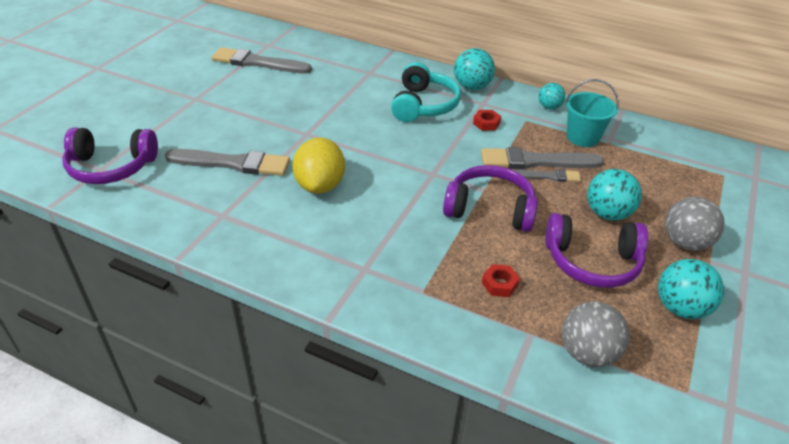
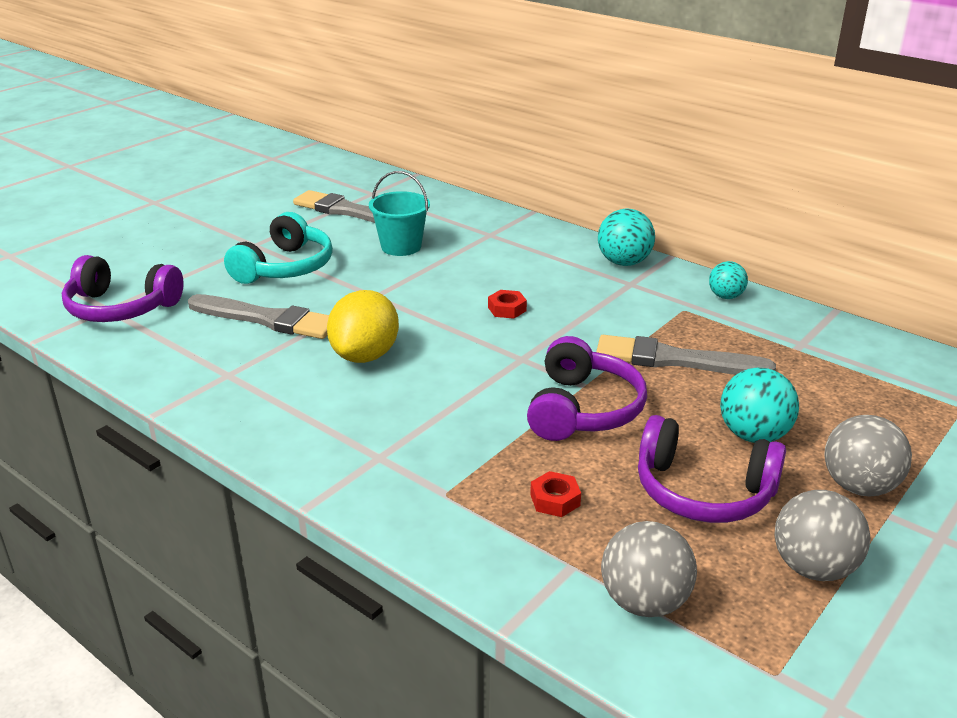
camera: 15 degrees right, 10 degrees down
(423, 105) = (545, 278): turquoise headphones -> turquoise headphones (285, 267)
(486, 123) = (624, 307): red nut -> red nut (507, 309)
(490, 209) = (582, 409): purple headphones -> purple headphones turned 75 degrees clockwise
(548, 176) = (685, 380): grey brush -> none
(583, 137) = (759, 338): turquoise bucket -> turquoise bucket (401, 247)
(680, 308) = (813, 568): turquoise ball -> grey ball

